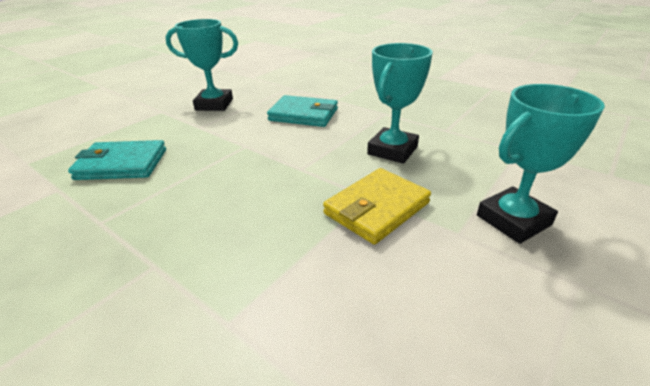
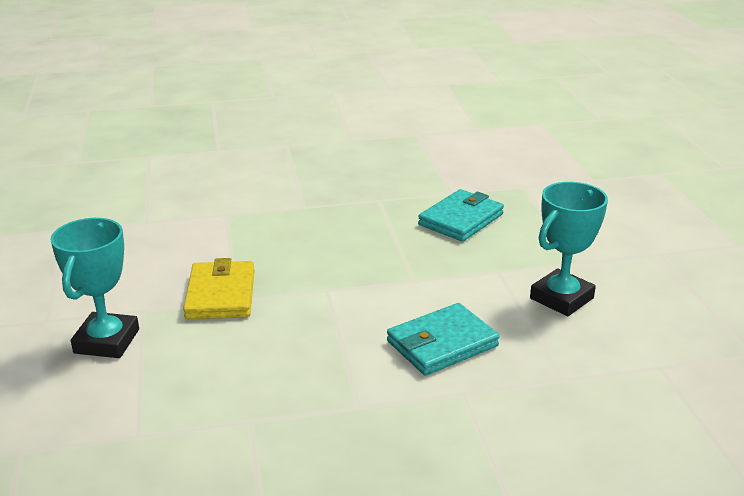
camera: 130 degrees right, 5 degrees down
(392, 150) = (275, 353): turquoise trophy -> none

